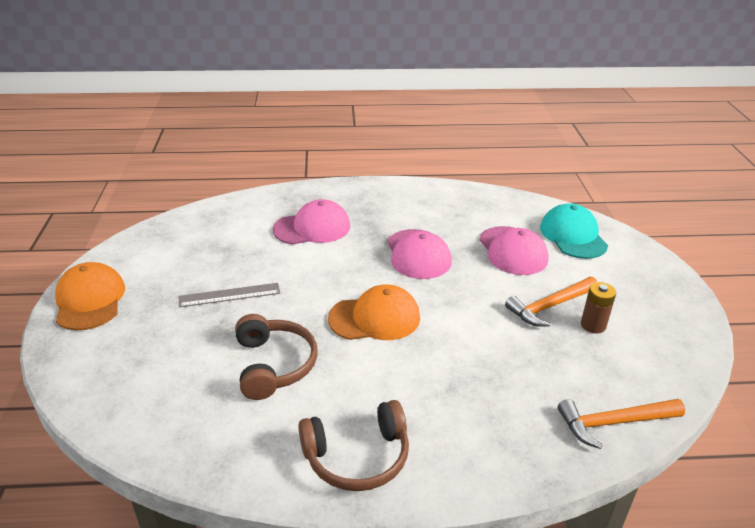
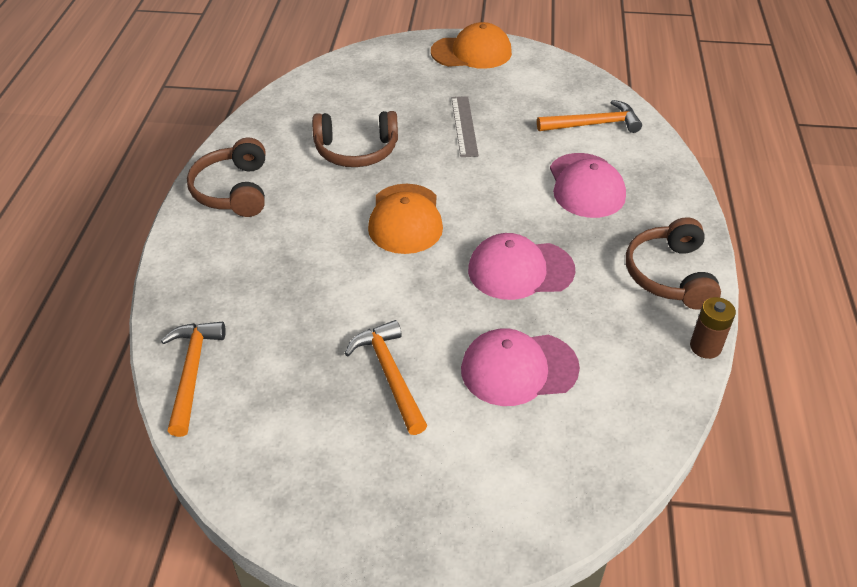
camera: 100 degrees right, 10 degrees up
(228, 225) = (593, 124): none -> orange hammer
(401, 196) = (669, 275): none -> brown headphones
(573, 236) = (553, 457): turquoise cap -> none
(593, 325) = (343, 409): brown battery -> brown battery (705, 347)

